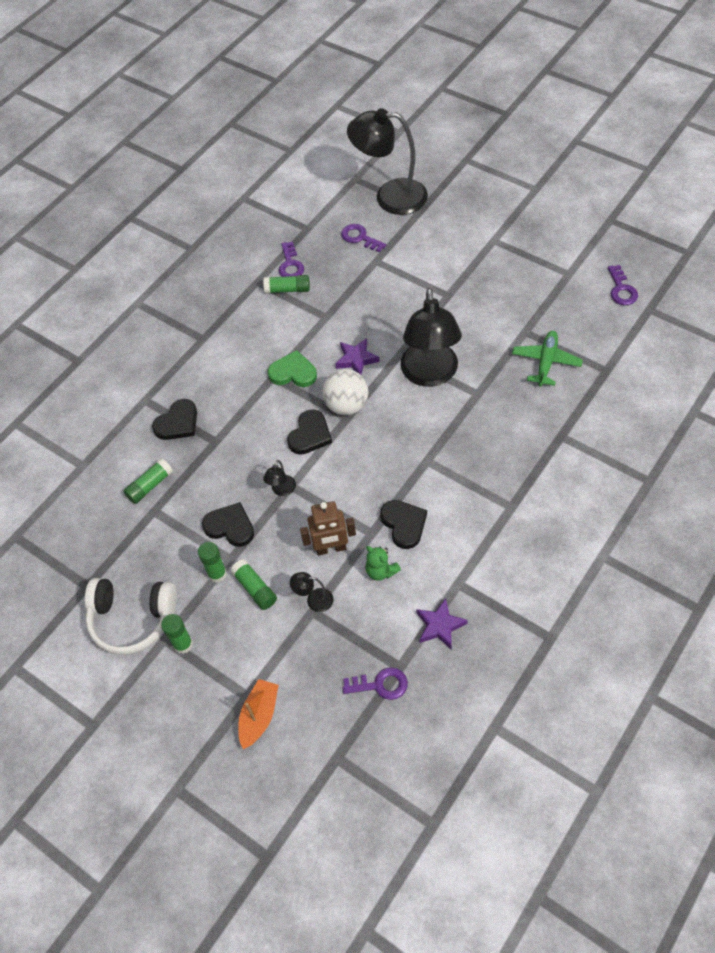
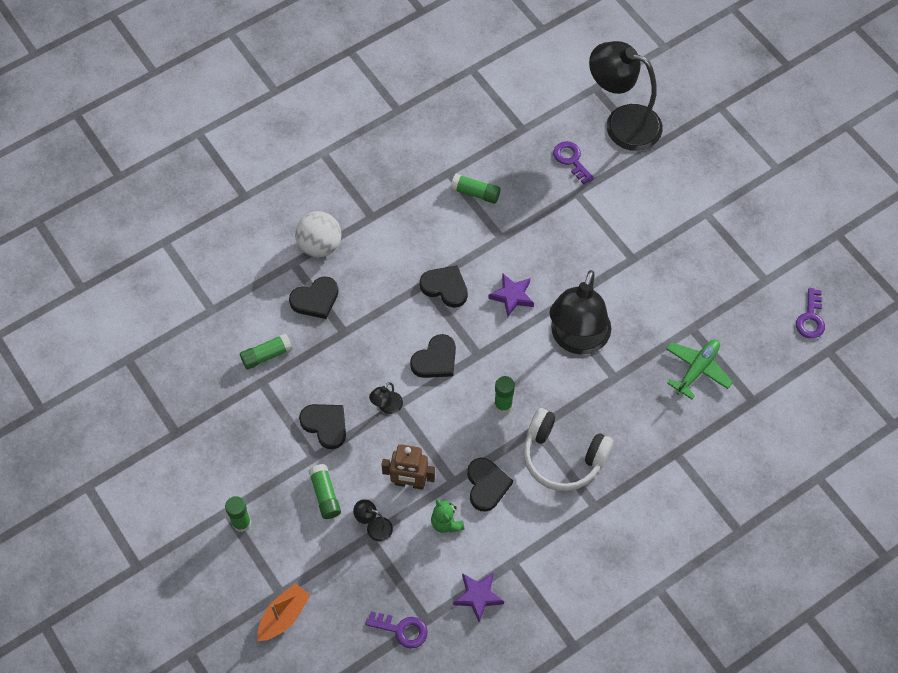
camera: 15 degrees right, 5 degrees up
(132, 619) = (205, 481): white headphones -> white headphones (562, 457)
(217, 574) = (296, 467): green glue stick -> green glue stick (503, 405)
(290, 265) = (489, 166): purple key -> none
(293, 372) = (445, 287): green heart -> black heart
(347, 405) = (483, 342): white ball -> white ball (320, 245)

